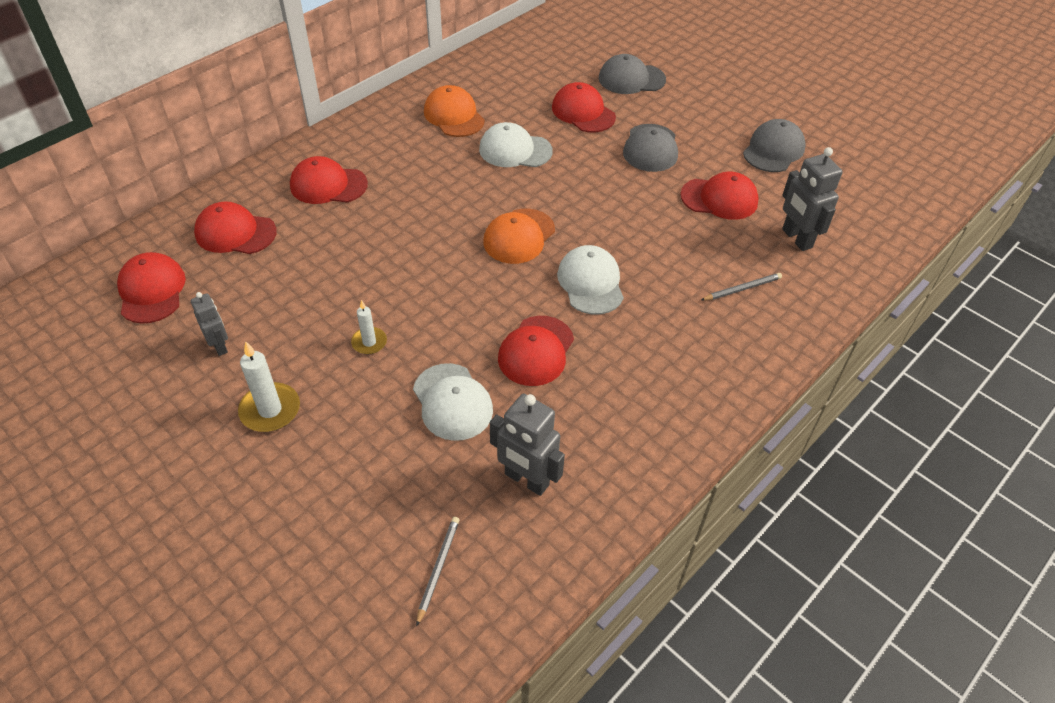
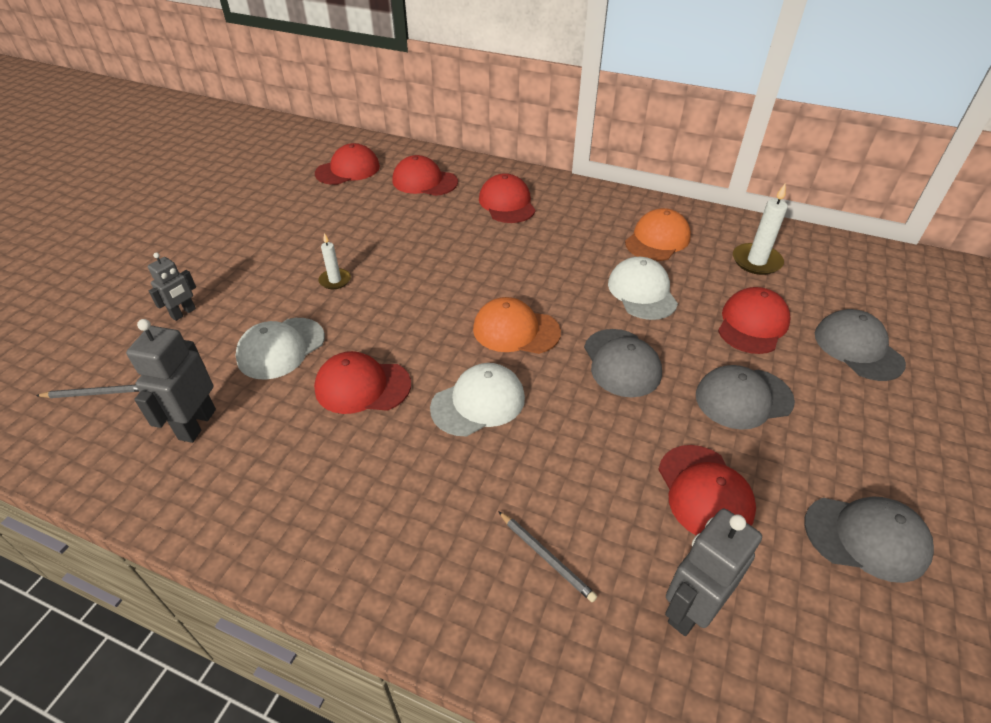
camera: 70 degrees right, 5 degrees down
(220, 346) = (305, 213): grey robot -> grey robot (183, 313)
(235, 232) = (424, 181): red cap -> red cap turned 60 degrees counterclockwise
(270, 410) = (249, 255): white candle -> white candle (756, 261)
(588, 191) = (621, 363): none -> grey cap

